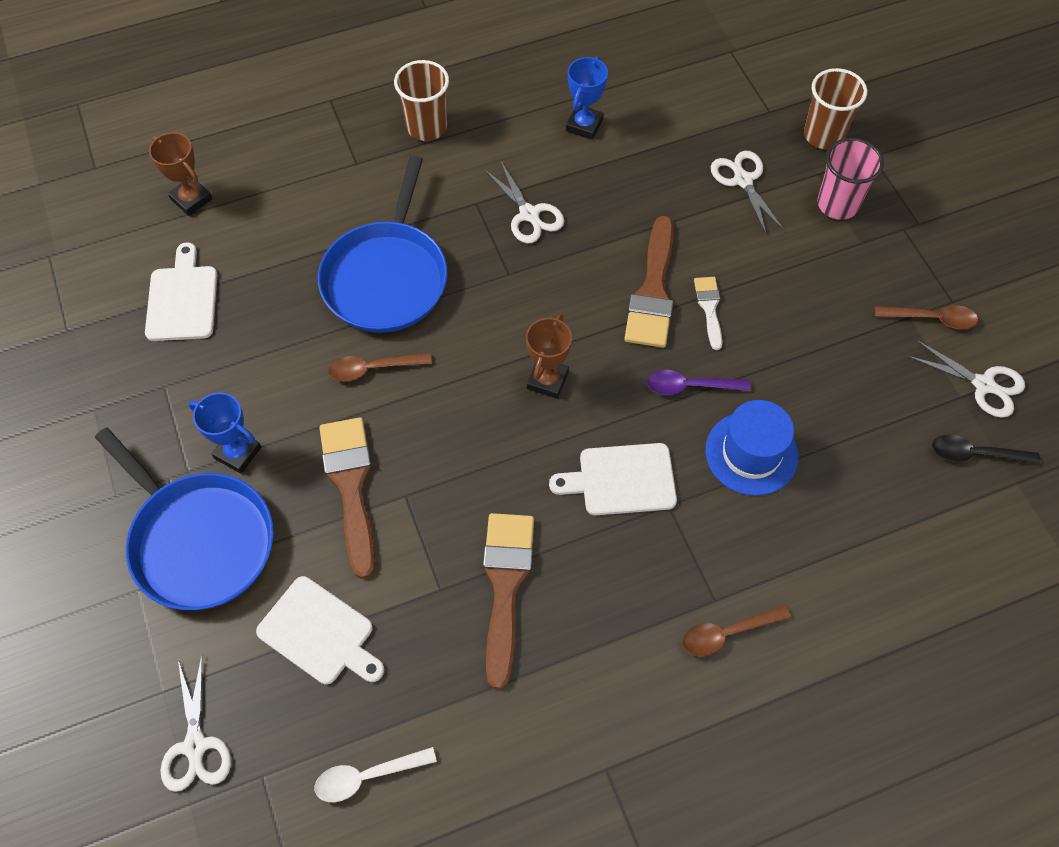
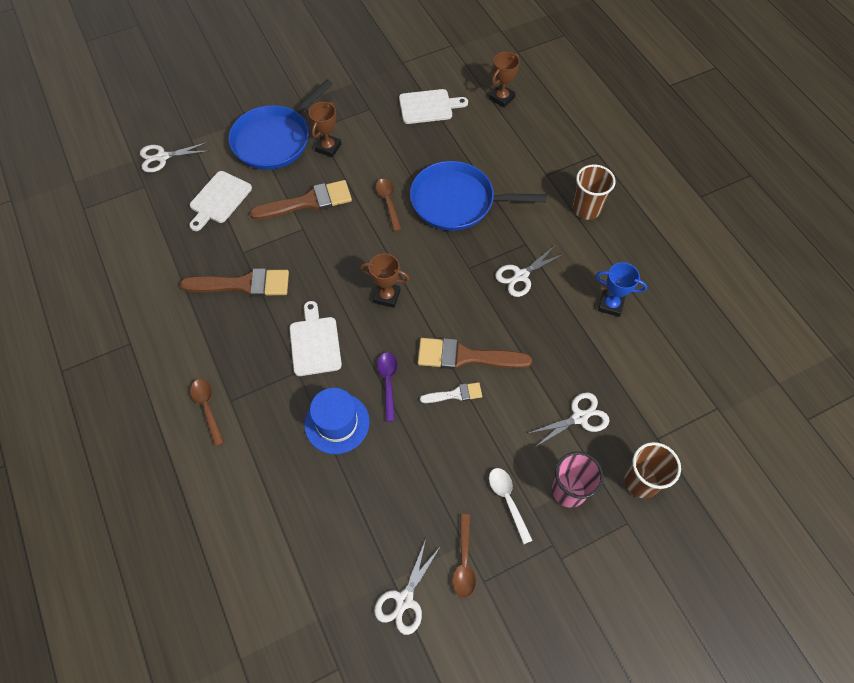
camera: 85 degrees right, 0 degrees up
(238, 453) = (328, 147): blue trophy -> brown trophy
(367, 776) = (139, 230): white spoon -> white spoon (507, 500)
(975, 454) = (341, 586): black spoon -> none

